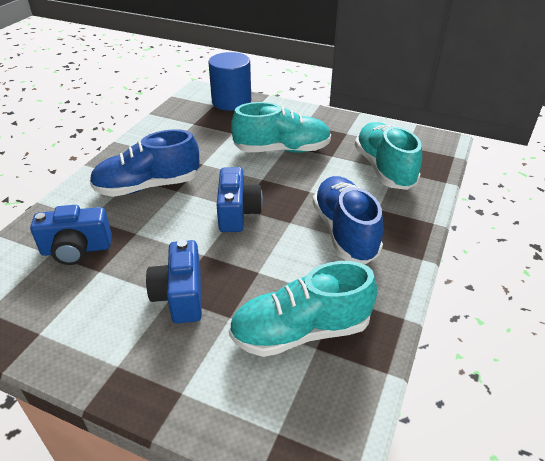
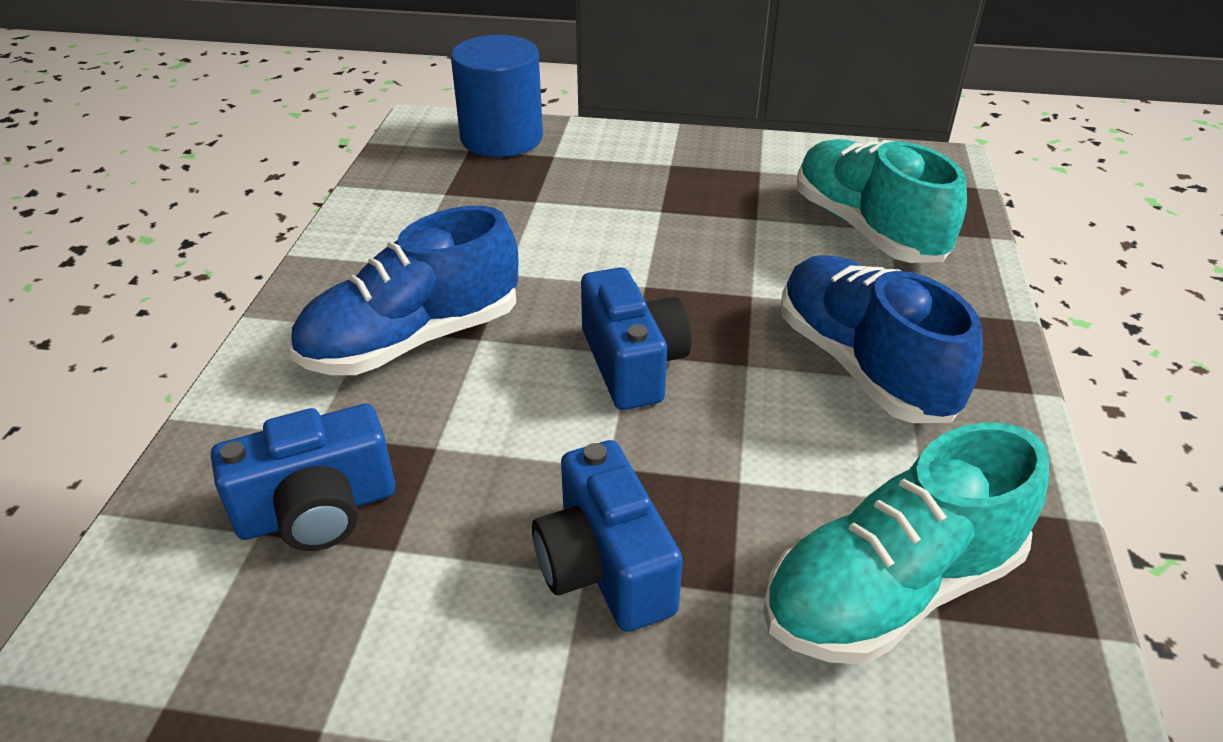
camera: 15 degrees left, 0 degrees up
(282, 150) = (654, 221): turquoise shoe -> none

